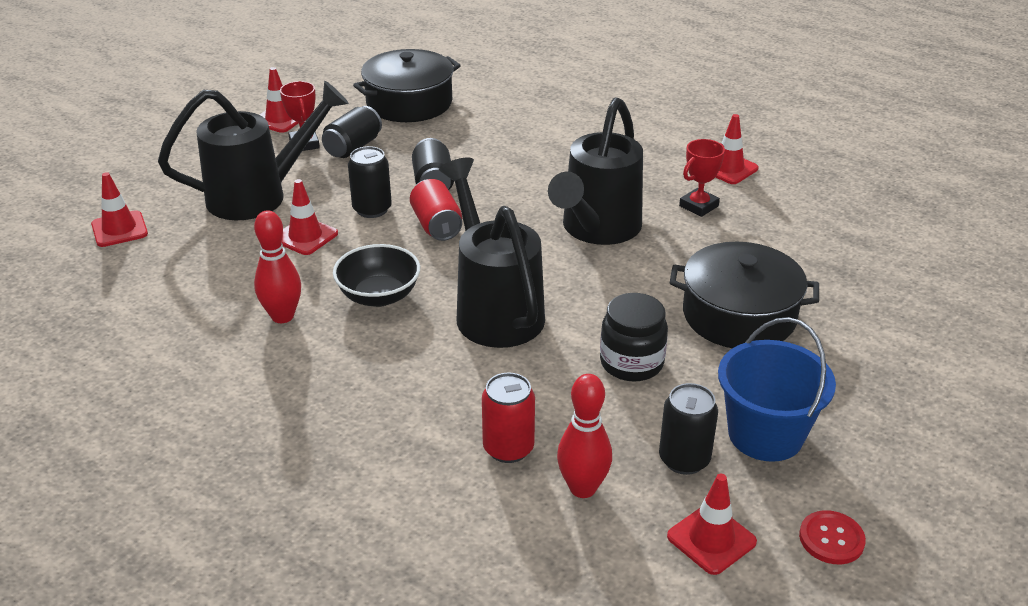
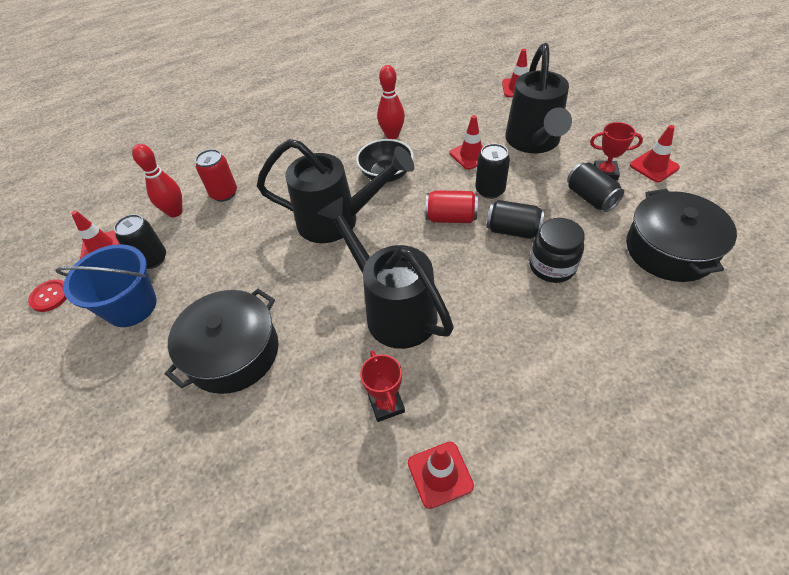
camera: 120 degrees right, 15 degrees up
(631, 363) = (239, 268): black jar -> black jar (552, 266)

